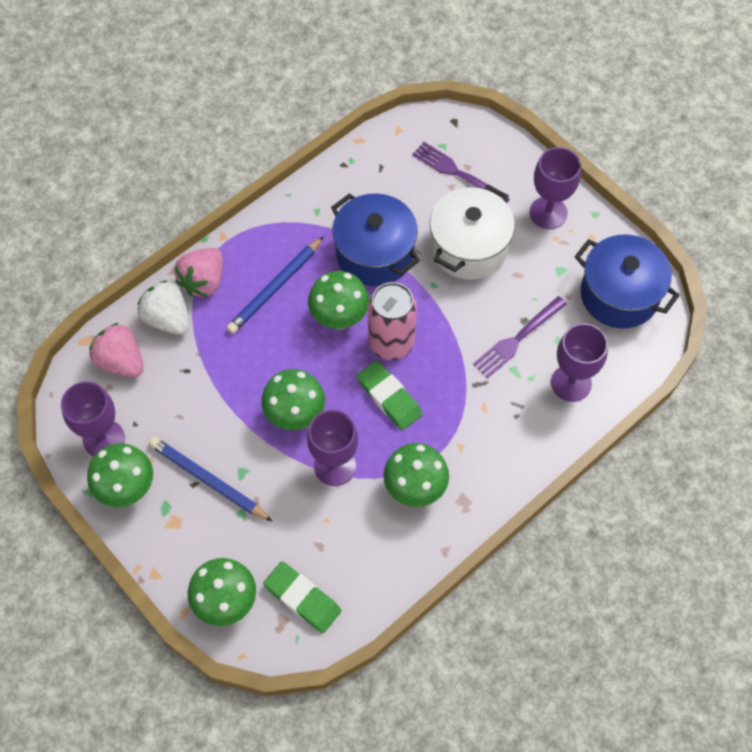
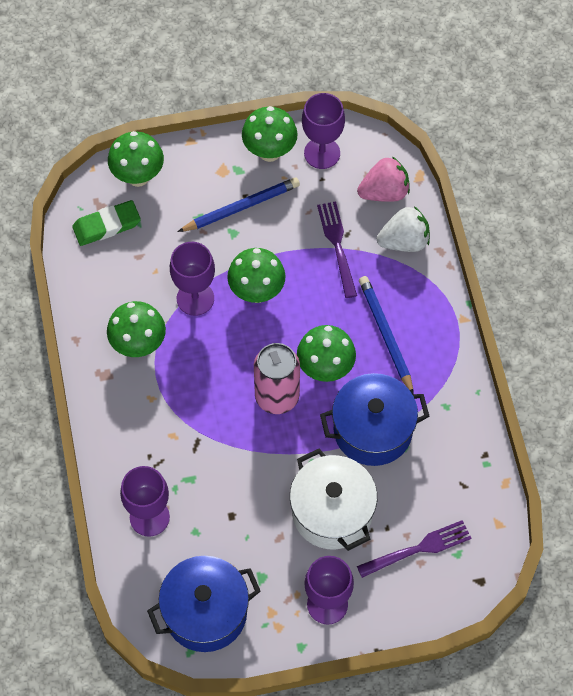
camera: 120 degrees right, 0 degrees up
(203, 281) = (425, 283): pink strawberry -> none
(389, 397) = (228, 368): green eraser -> none
(518, 339) = (217, 499): purple fork -> purple fork (337, 246)

